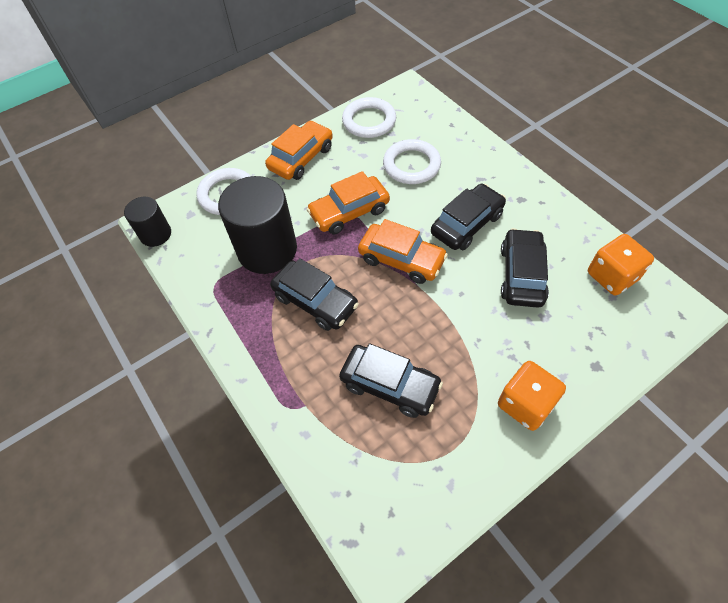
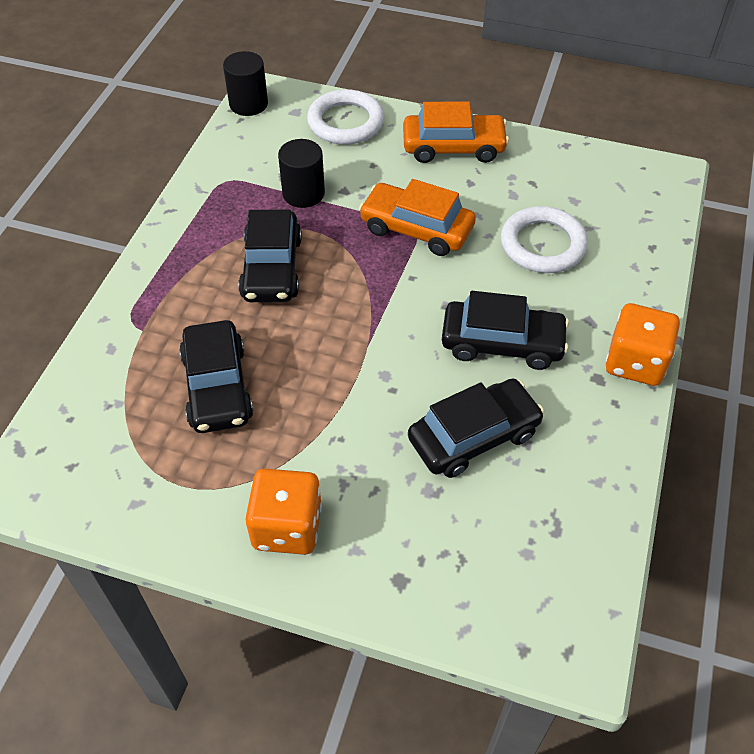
camera: 50 degrees right, 5 degrees down
(267, 250) = (303, 193): black cylinder -> black cylinder, size x0.54
(369, 121) = (571, 170): white ring -> none
(401, 259) = (392, 310): orange car -> none
(612, 276) = (561, 538): orange dice -> orange dice (635, 362)

